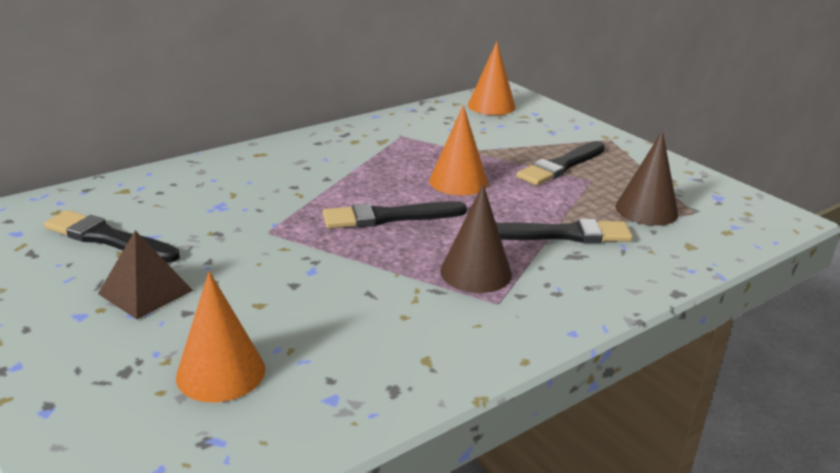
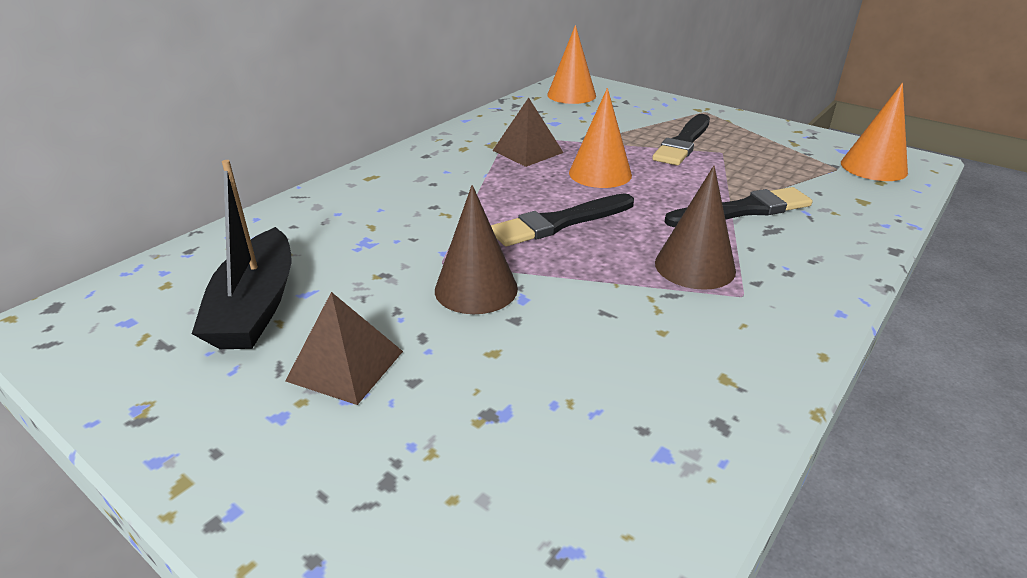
camera: 15 degrees left, 5 degrees up
(109, 239) = (256, 306): black brush -> black boat
(221, 372) = (510, 452): orange cone -> orange cone (873, 167)
(409, 152) = (527, 151): none -> brown pyramid
(646, 210) = (795, 173): brown cone -> brown cone (476, 289)

